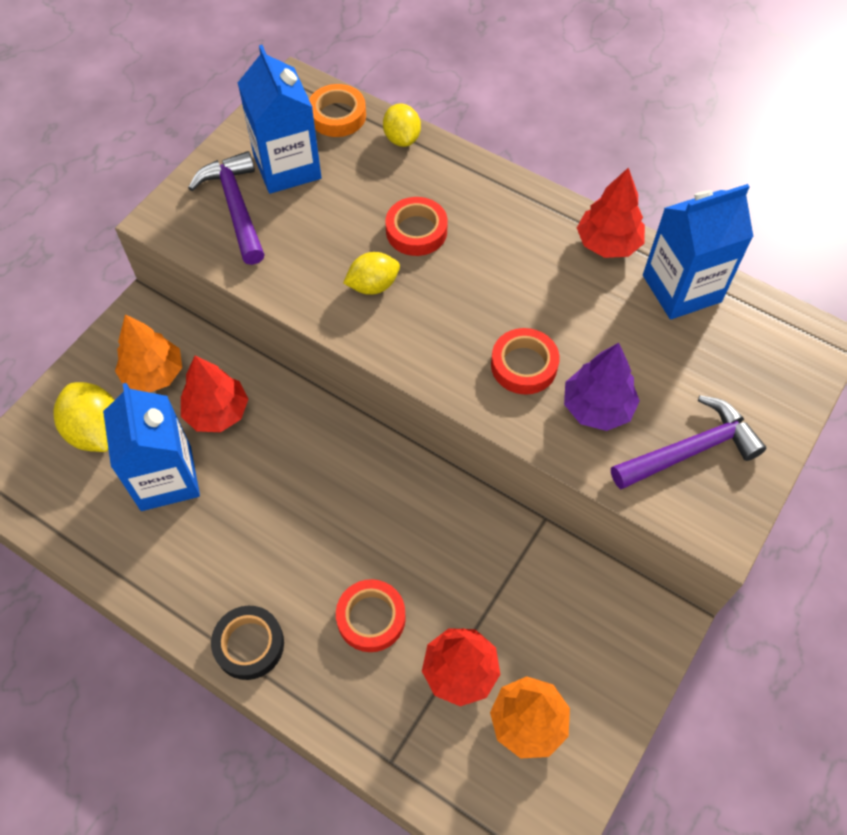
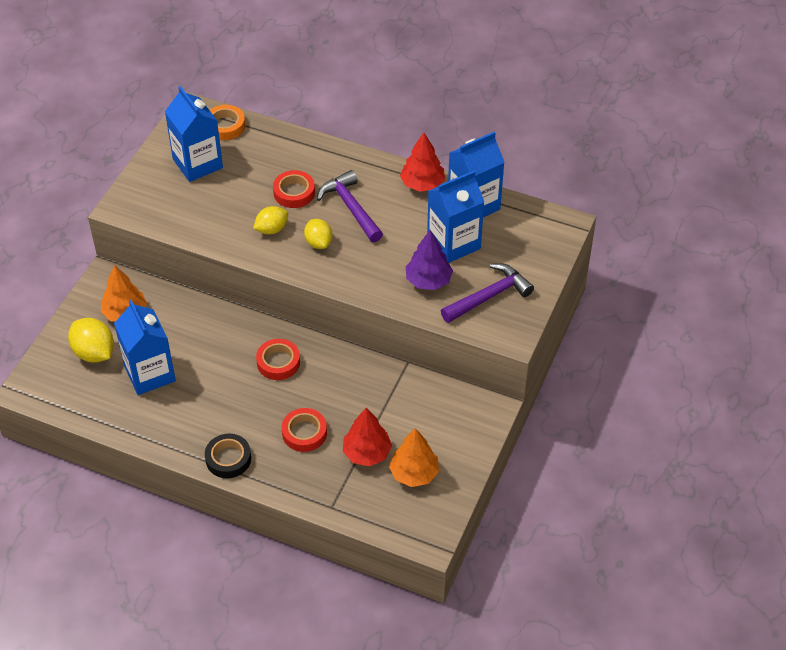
camera: 10 degrees left, 10 degrees down
(217, 412) = (175, 330): red tree -> none
(236, 207) = (168, 193): purple hammer -> purple hammer (351, 207)
(402, 138) = (273, 135): yellow lemon -> yellow lemon (318, 243)
(524, 365) = (378, 263): red tape -> red tape (278, 362)
(644, 349) = (453, 243): none -> blue carton

